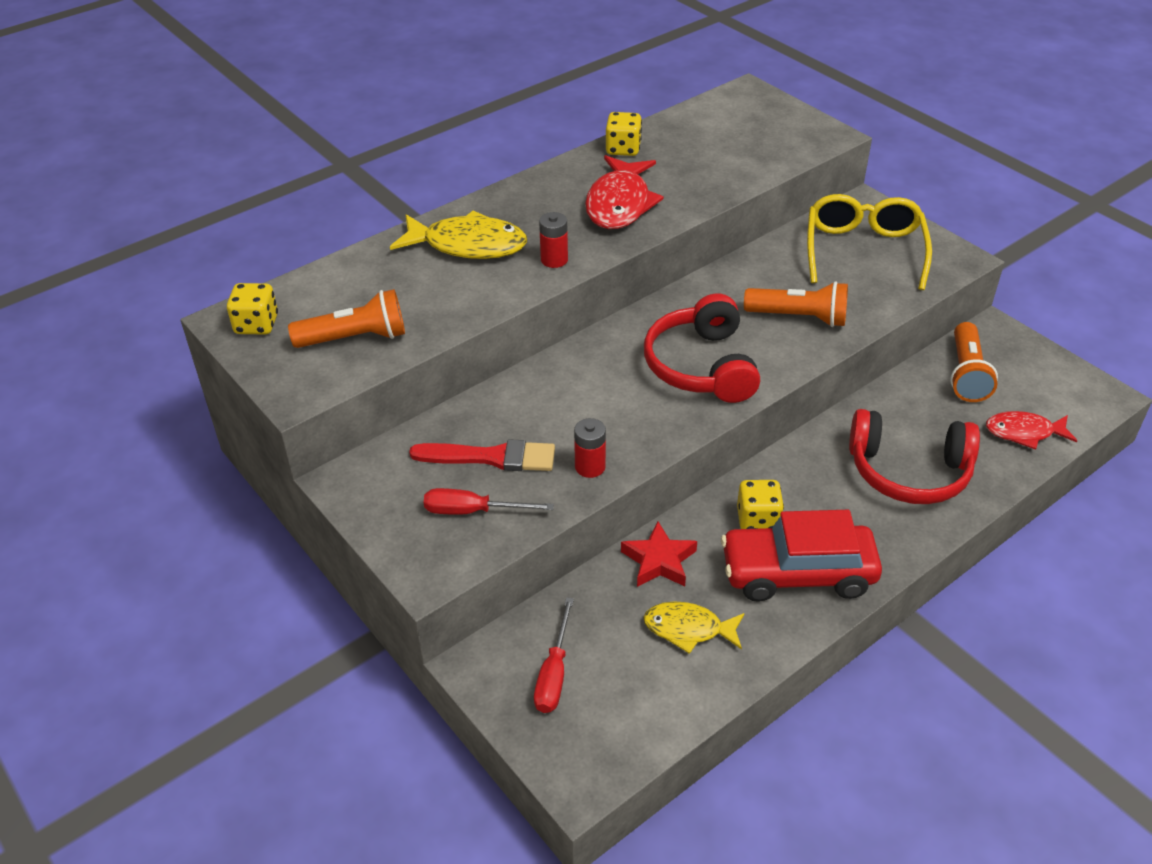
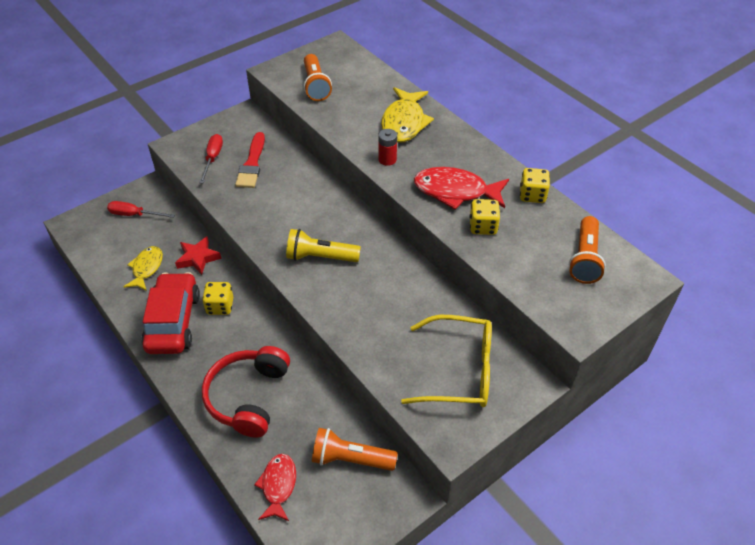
camera: 90 degrees right, 5 degrees up
(256, 325) = (331, 53): yellow dice -> yellow dice (483, 227)
(590, 467) = (236, 203): red battery -> none
(701, 366) = (320, 257): red headphones -> yellow flashlight
(799, 317) = (371, 316): orange flashlight -> orange flashlight (584, 259)

